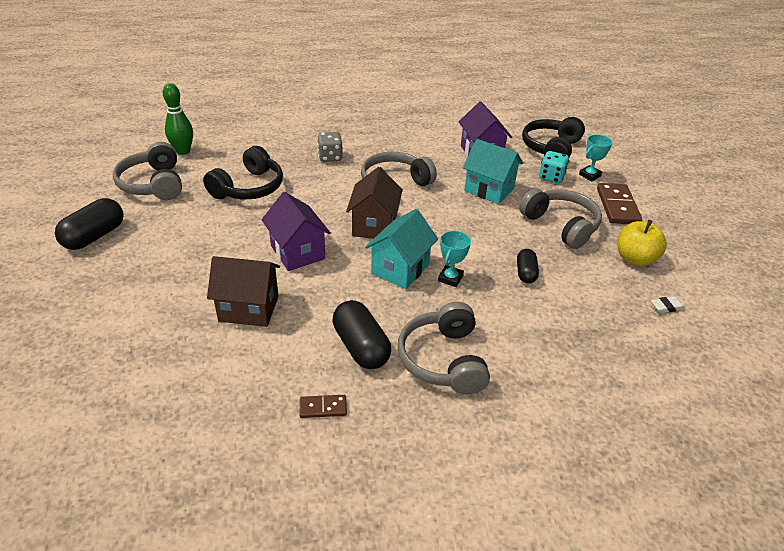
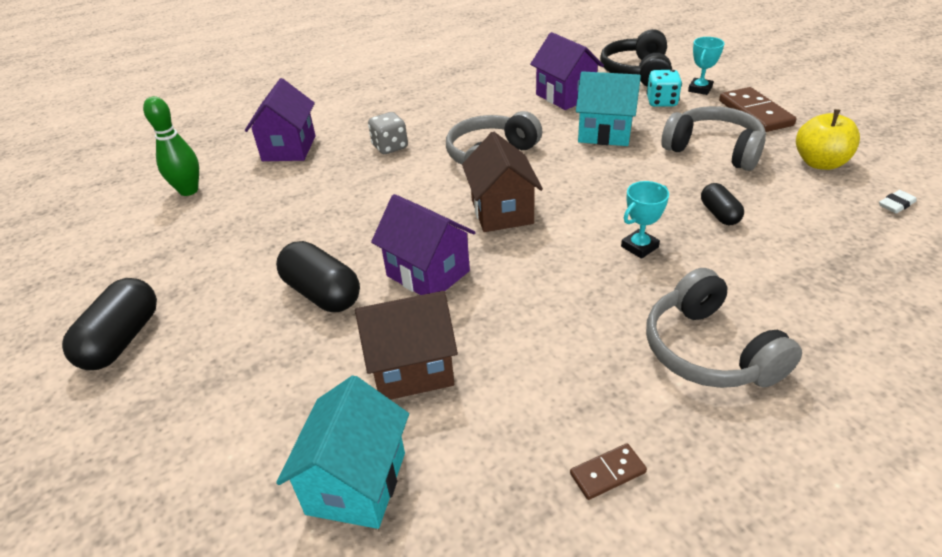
camera: 15 degrees left, 0 degrees up
(153, 184) = (171, 243): grey headphones -> none
(249, 188) = (309, 211): black headphones -> none
(263, 139) = (289, 148): none -> purple house
(361, 347) = (596, 370): black capsule -> black capsule (322, 293)
(400, 269) = (572, 254): turquoise house -> turquoise house (356, 483)
(450, 278) = (639, 247): turquoise trophy -> turquoise trophy turned 45 degrees clockwise

